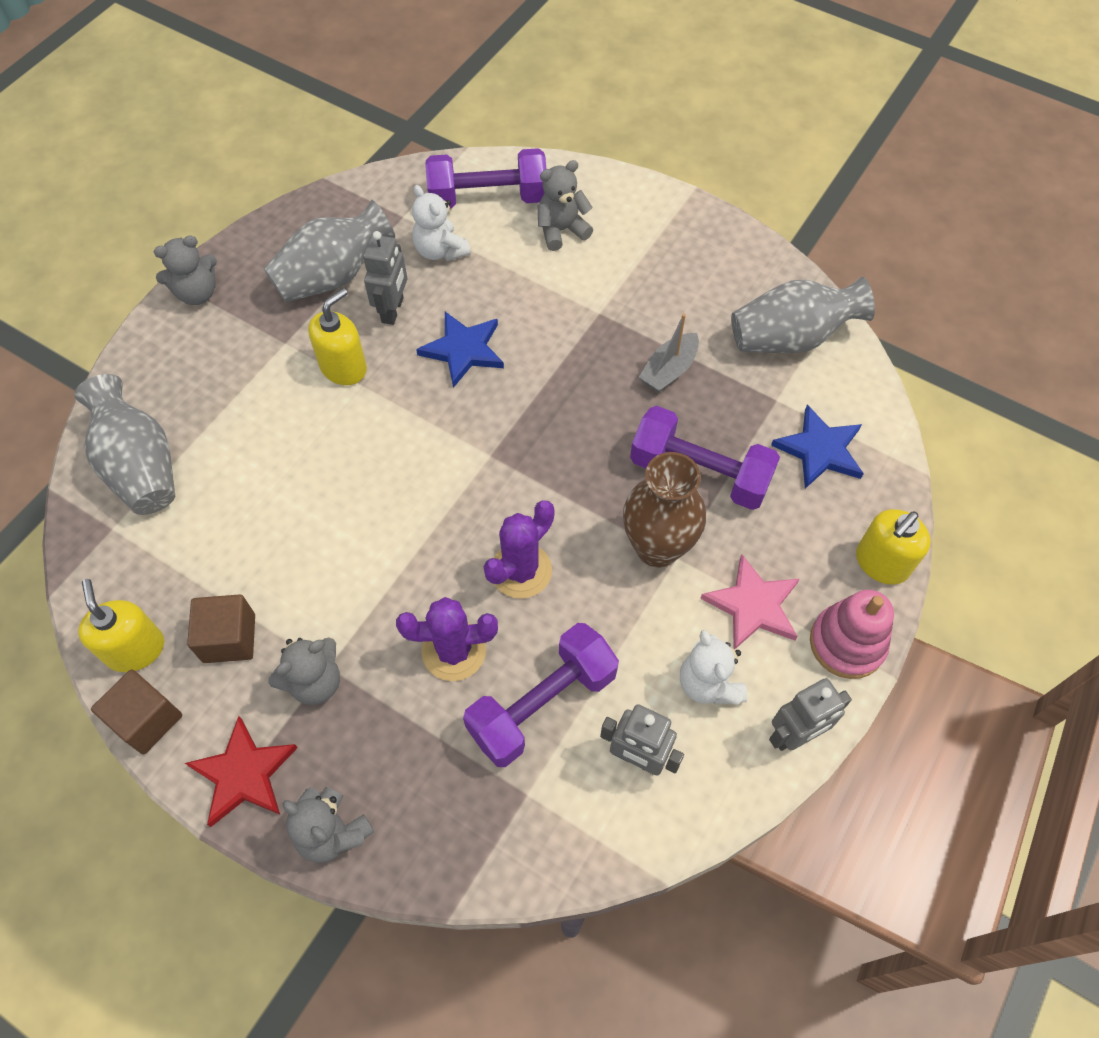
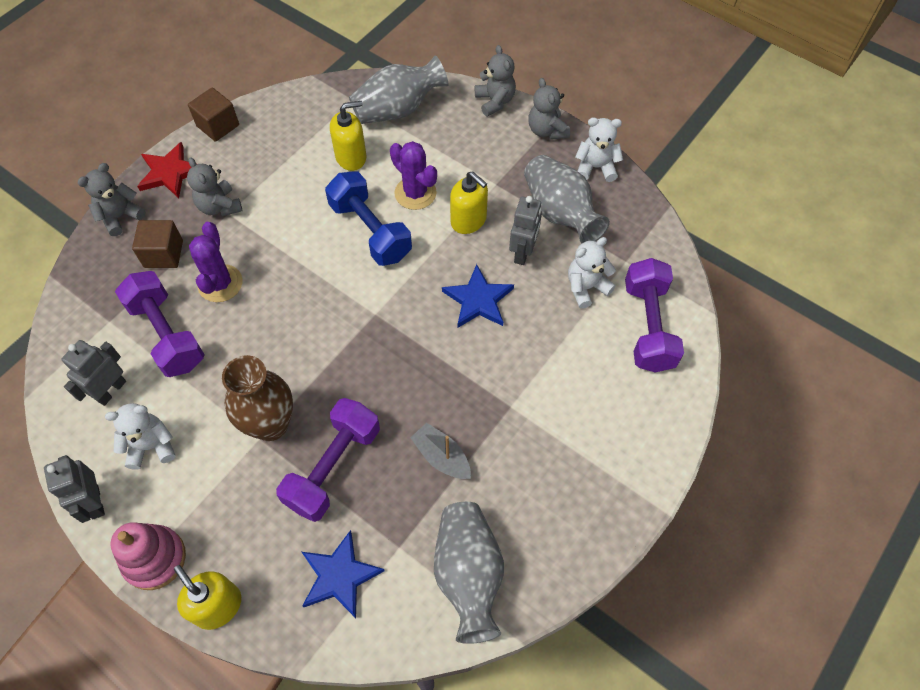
camera: 95 degrees right, 0 degrees up
(135, 649) = (265, 117): yellow soap dispenser -> yellow soap dispenser (351, 157)
(229, 638) = (261, 162): brown cube -> brown cube (163, 254)
(263, 244) = (595, 167): none -> white teddy bear
(361, 475) = (370, 231): none -> blue dumbbell
(393, 310) = (523, 252): grey robot -> grey robot turned 90 degrees counterclockwise
(521, 571) = (272, 328): purple cactus -> purple cactus (415, 193)
(561, 230) = (609, 384): grey teddy bear -> grey teddy bear (495, 101)
(753, 605) = (205, 489): pink star -> none

